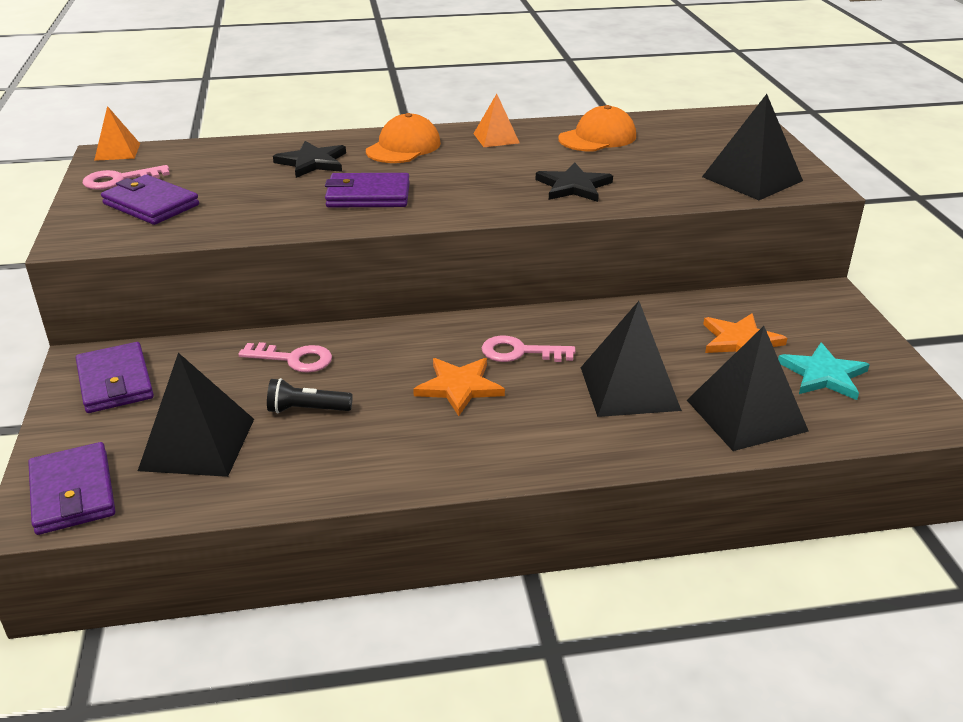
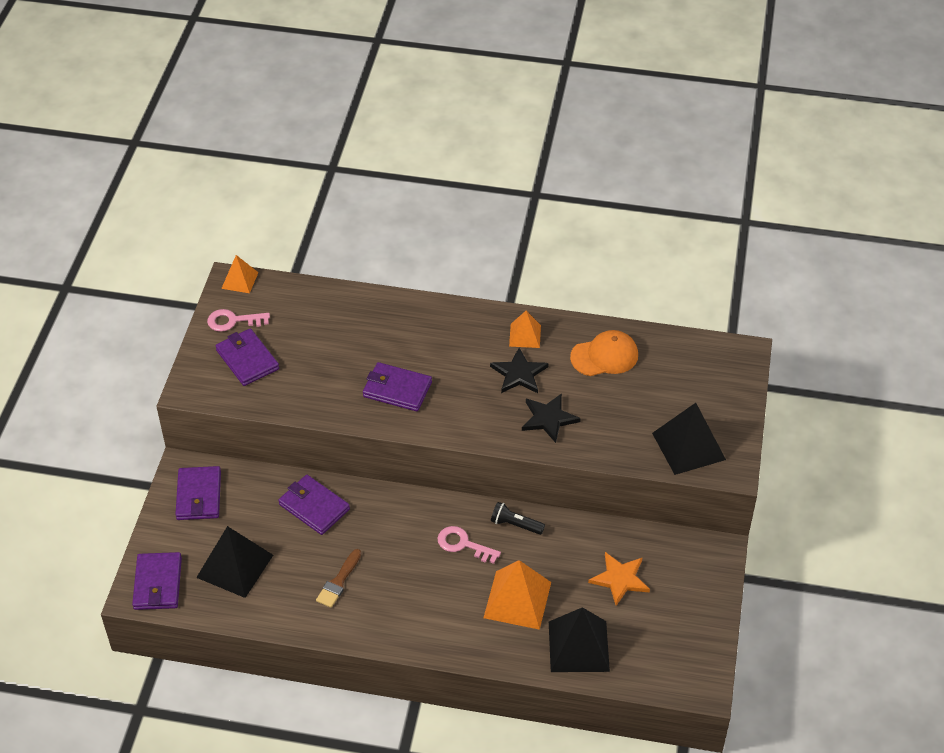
camera: 20 degrees right, 15 degrees up
(293, 359) = (314, 507): pink key -> purple wallet
(307, 410) = (307, 556): black flashlight -> black flashlight (515, 525)
(312, 162) = (374, 333): black star -> black star (519, 374)
(367, 425) = (338, 581): none -> brown brush
(403, 147) = (448, 330): orange cap -> none
(459, 387) = (409, 565): orange star -> none
(629, 388) = (517, 600): black pyramid -> orange pyramid
(823, 375) = (655, 627): turquoise star -> none

